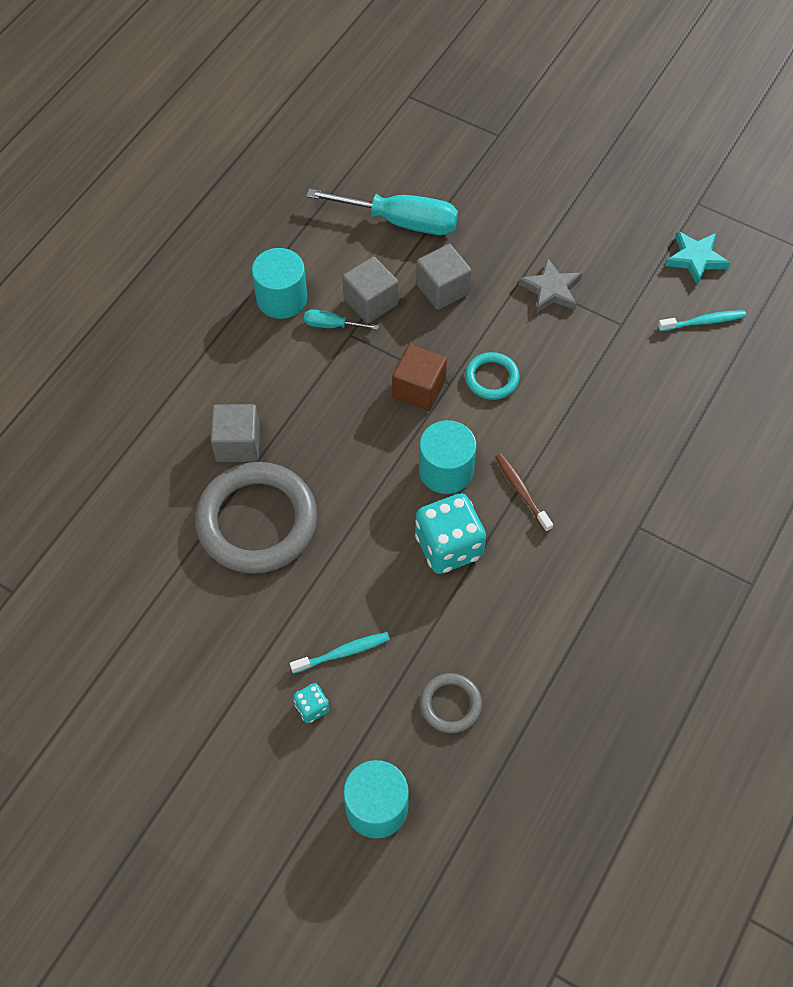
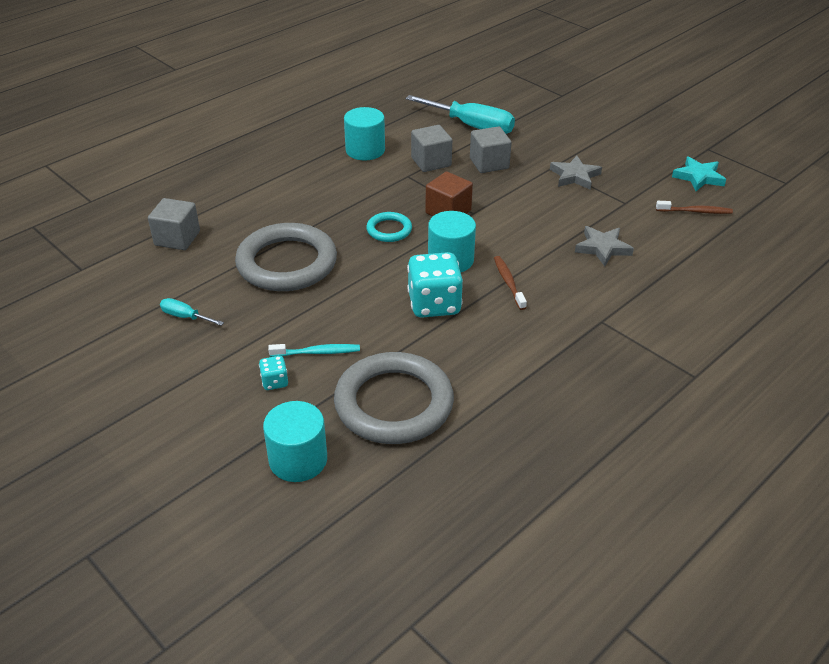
camera: 15 degrees right, 20 degrees down
(238, 444) = (294, 219): grey cube -> grey cube (177, 238)
(331, 325) = (396, 169): turquoise screwdriver -> turquoise screwdriver (185, 317)
(450, 704) = (394, 403): grey ring -> grey ring, size x2.10
(492, 378) = (509, 215): turquoise ring -> turquoise ring (389, 230)
(612, 409) = (602, 248): none -> grey star
(703, 322) = (695, 211): turquoise toothbrush -> brown toothbrush

